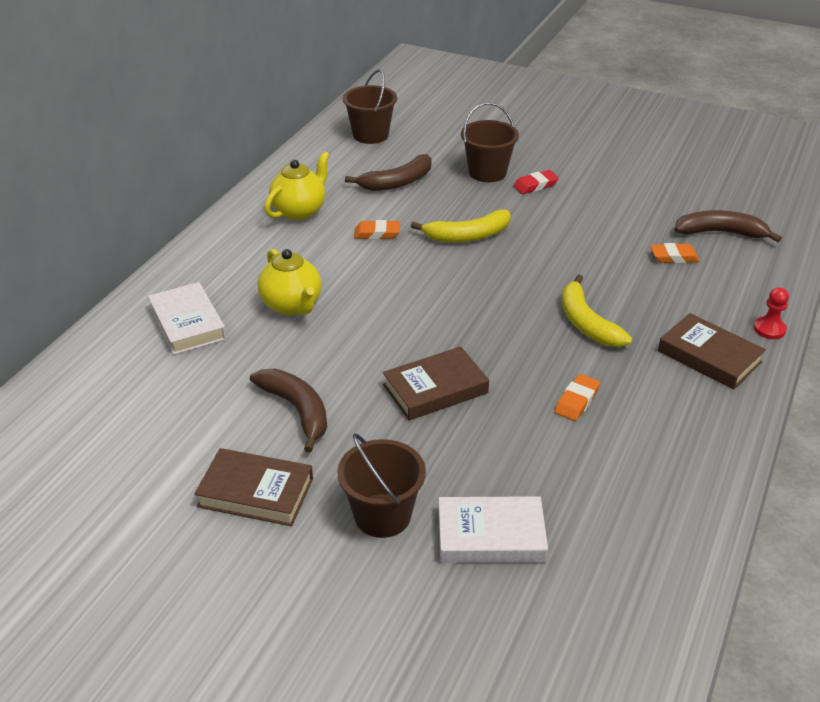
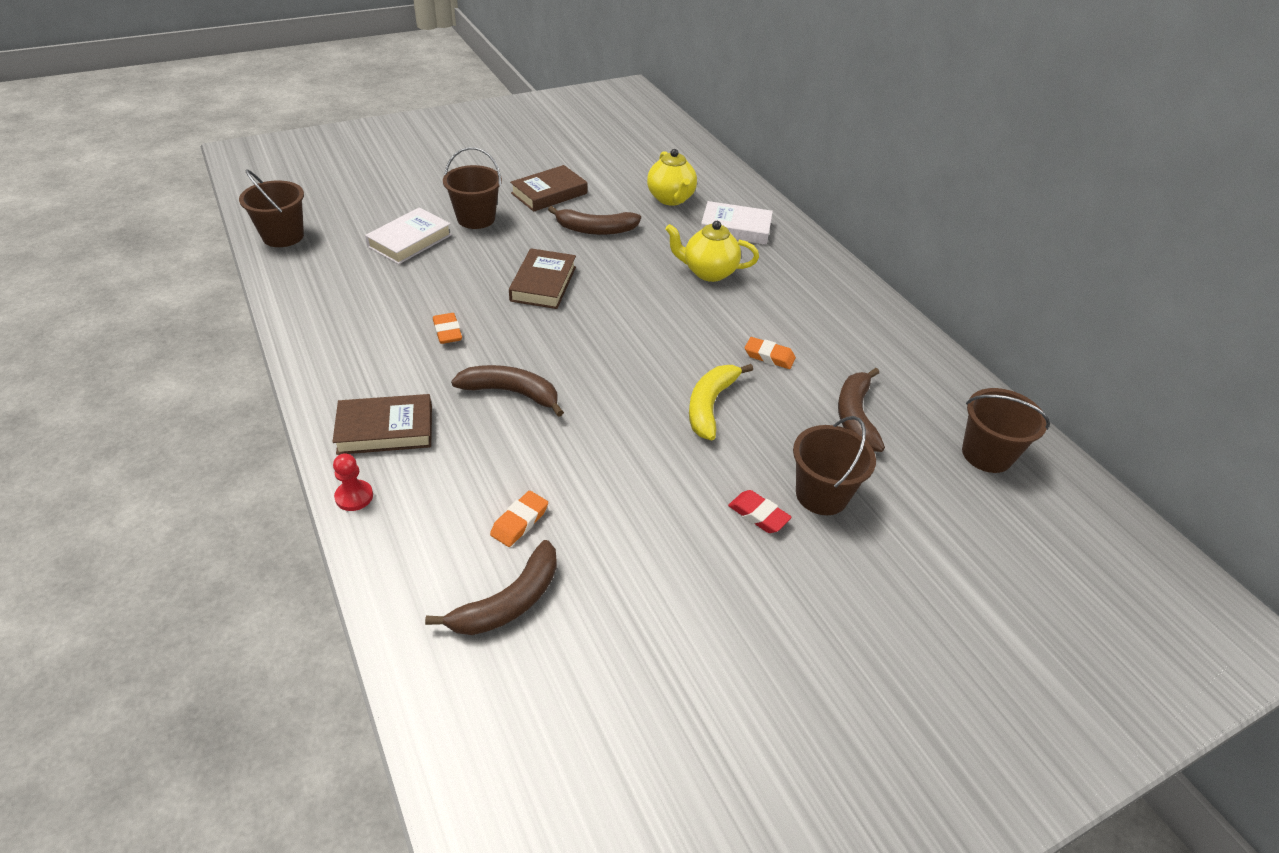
camera: 125 degrees right, 5 degrees up
(299, 211) = (849, 334): yellow teapot -> yellow teapot (671, 199)
(377, 233) = (769, 356): orange eraser -> orange eraser turned 75 degrees clockwise
(535, 185) = (758, 515): red eraser -> red eraser turned 60 degrees counterclockwise
(586, 323) = (512, 393): yellow banana -> brown banana
(629, 662) = (283, 236): none -> brown bucket

